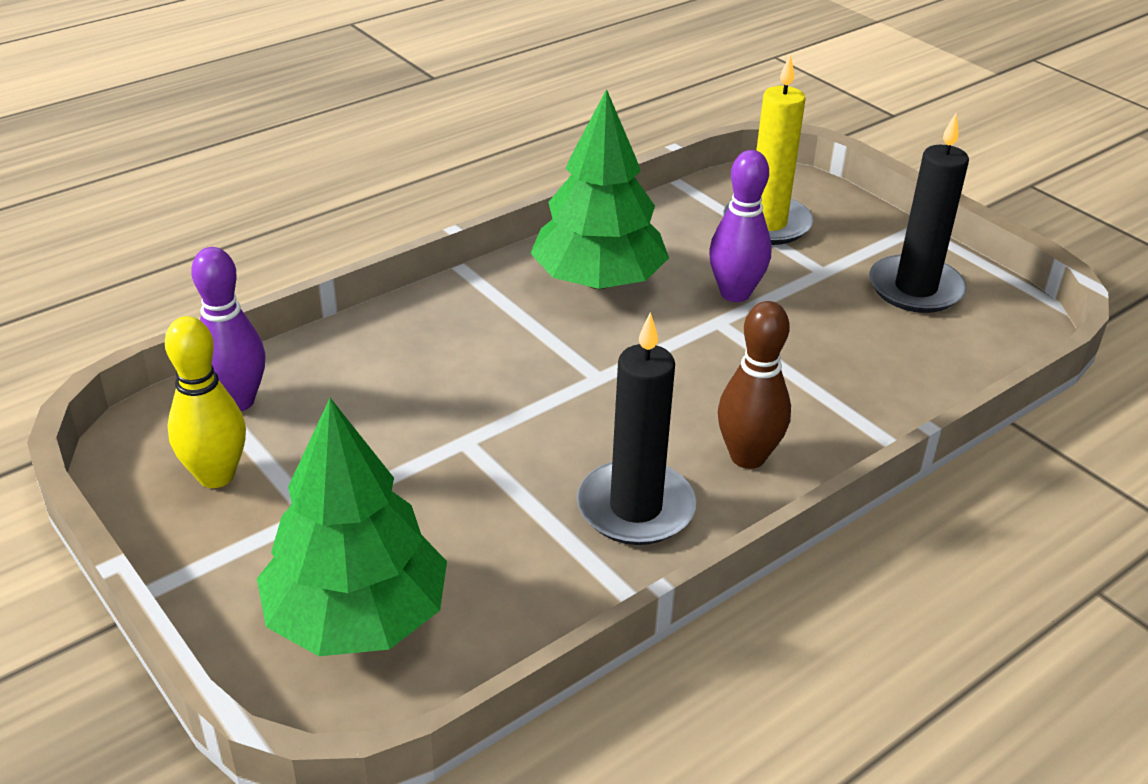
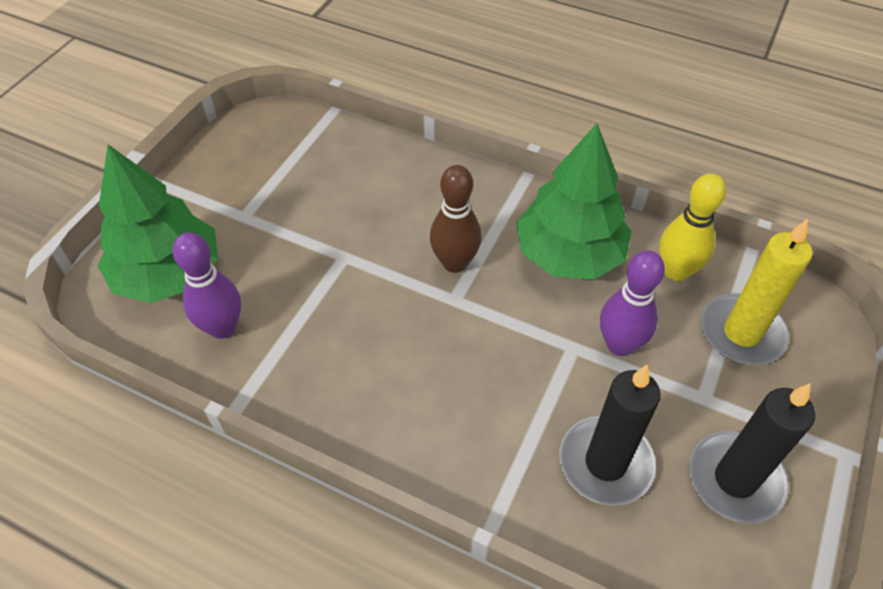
camera: 65 degrees right, 15 degrees up
(216, 476) = (254, 163): yellow bowling pin -> yellow bowling pin (676, 271)
(237, 401) = (321, 140): purple bowling pin -> purple bowling pin (222, 328)
(635, 508) = (326, 373): black candle -> black candle (605, 463)
(747, 457) = (417, 422): brown bowling pin -> brown bowling pin (455, 263)

